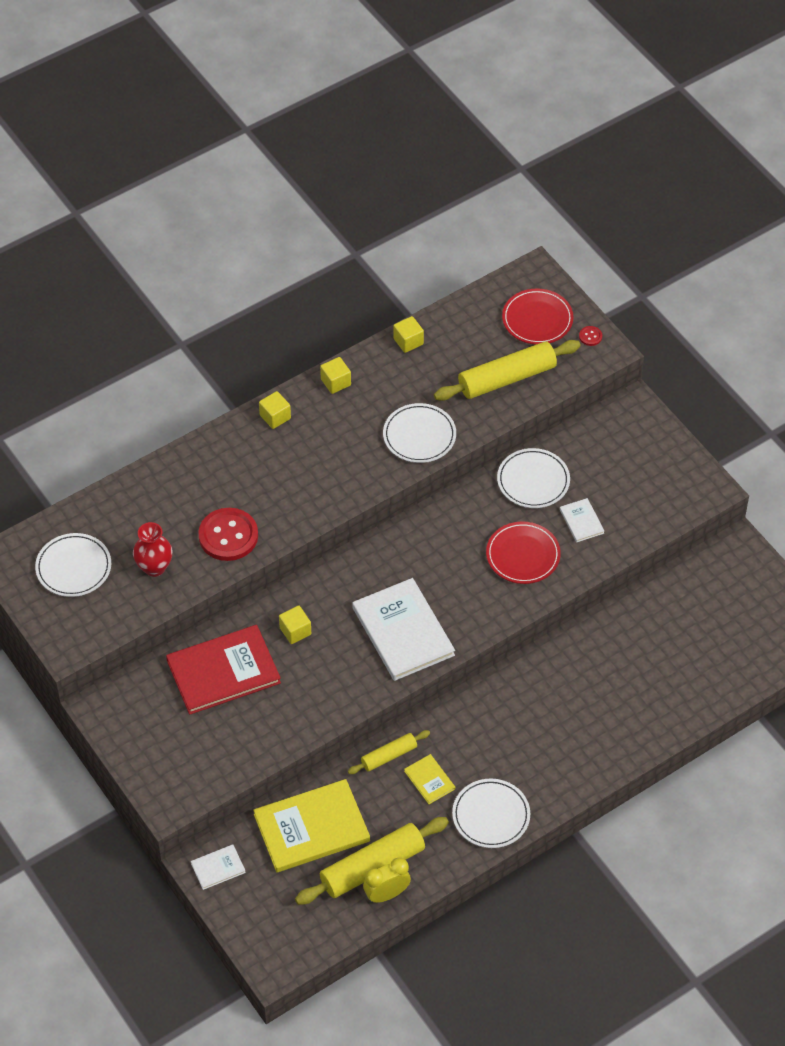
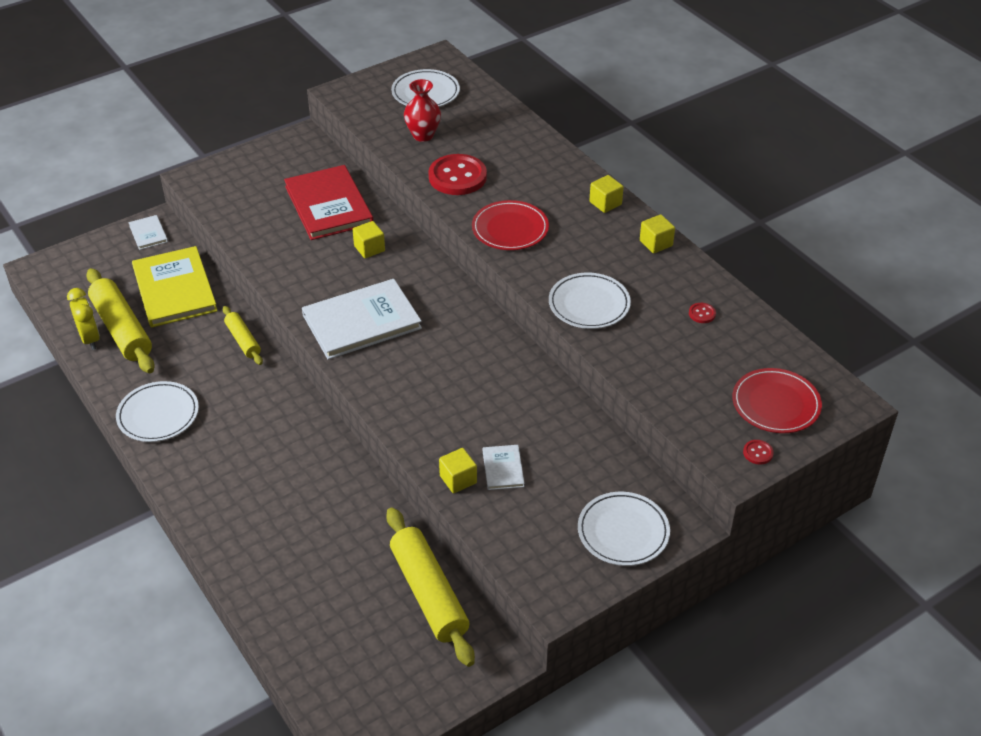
camera: 90 degrees right, 10 degrees down
(408, 341) = (721, 296): yellow cube -> yellow cube (458, 479)
(429, 780) = (209, 369): yellow book -> none
(431, 357) = (702, 314): none -> red button
(507, 378) = (679, 375): yellow rolling pin -> yellow rolling pin (429, 593)
(523, 555) = (455, 416): red plate -> red plate (510, 229)
(533, 481) = (560, 427): white plate -> white plate (623, 531)
(581, 521) = (503, 468): white book -> white book turned 75 degrees counterclockwise

